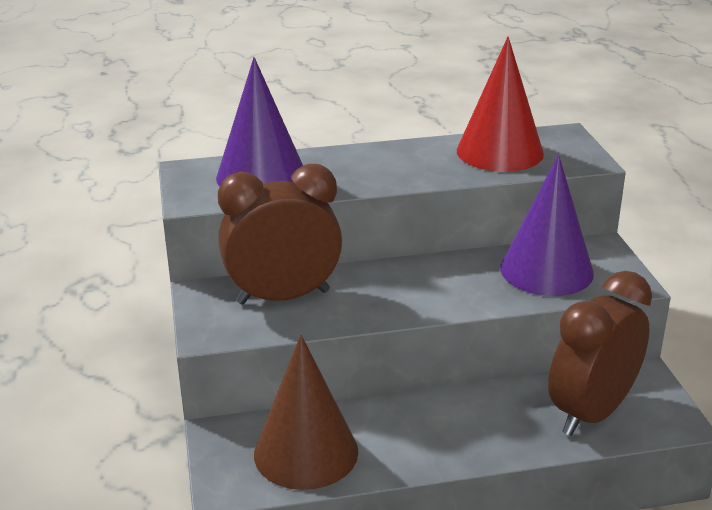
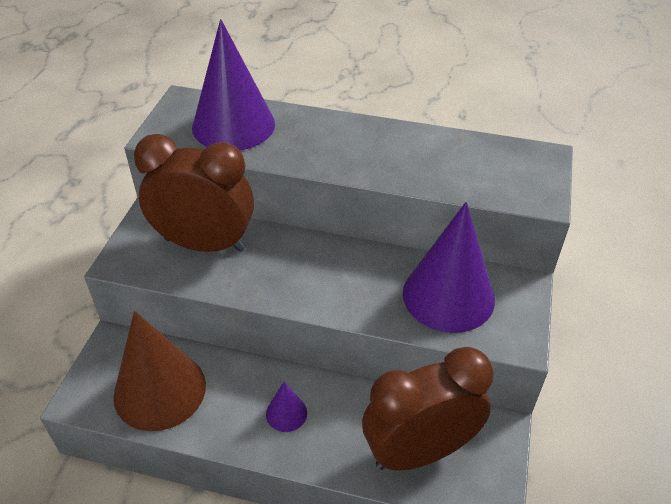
camera: 25 degrees right, 15 degrees up
(448, 427) = (286, 413): none -> purple cone
(499, 152) = (462, 160): red cone -> none

